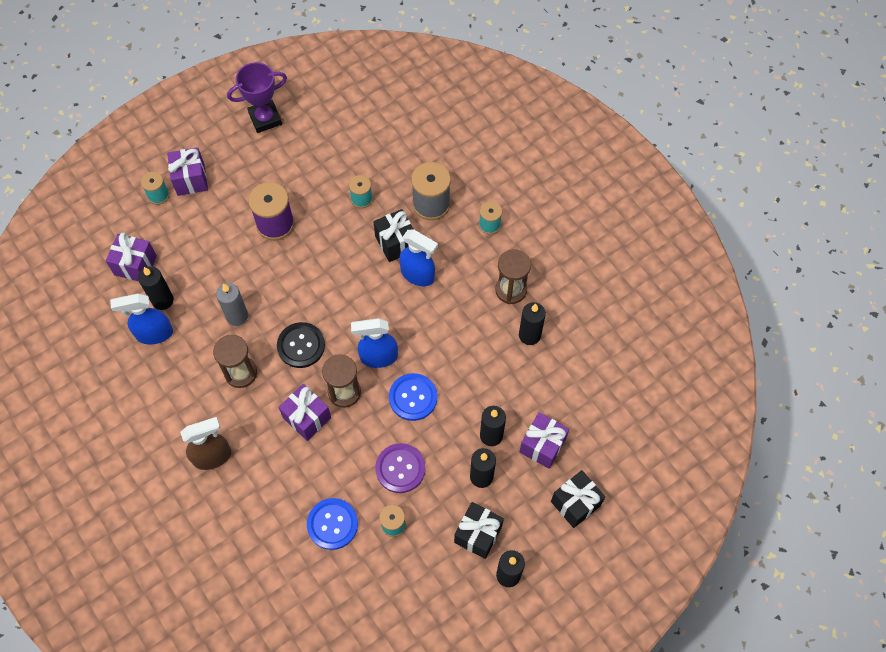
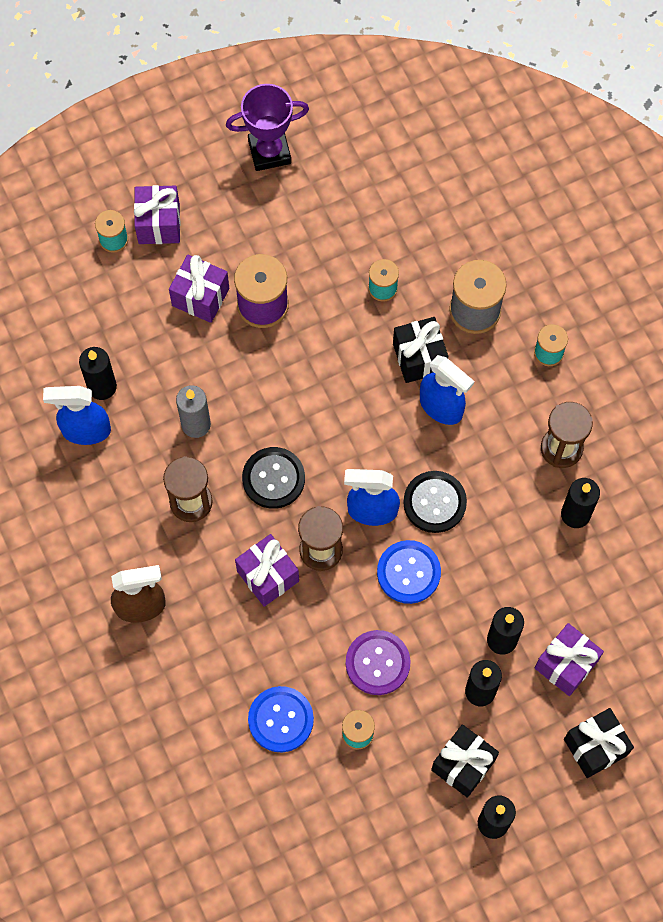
camera: 10 degrees right, 5 degrees up
(135, 265) = (72, 333): purple gift -> purple gift (200, 297)
(424, 343) = (434, 502): none -> black button

